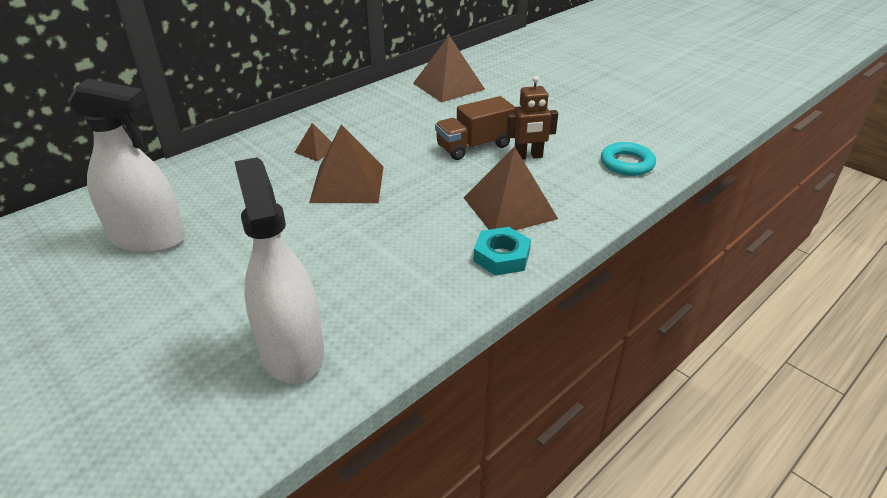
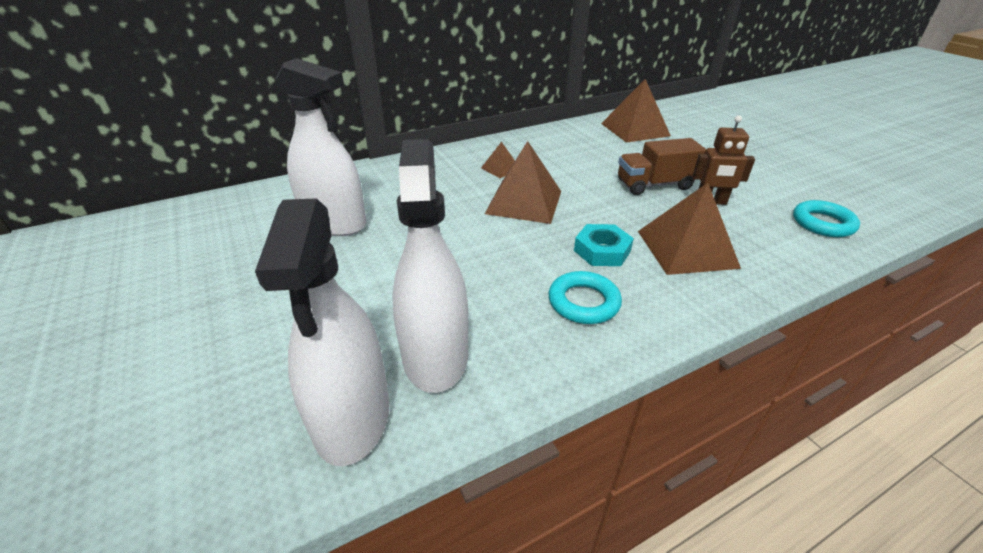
camera: 15 degrees right, 0 degrees up
(227, 420) = (352, 417): none -> white spray bottle
(421, 275) = (583, 302): none -> turquoise ring
(501, 256) = (673, 298): turquoise nut -> turquoise nut (602, 251)

